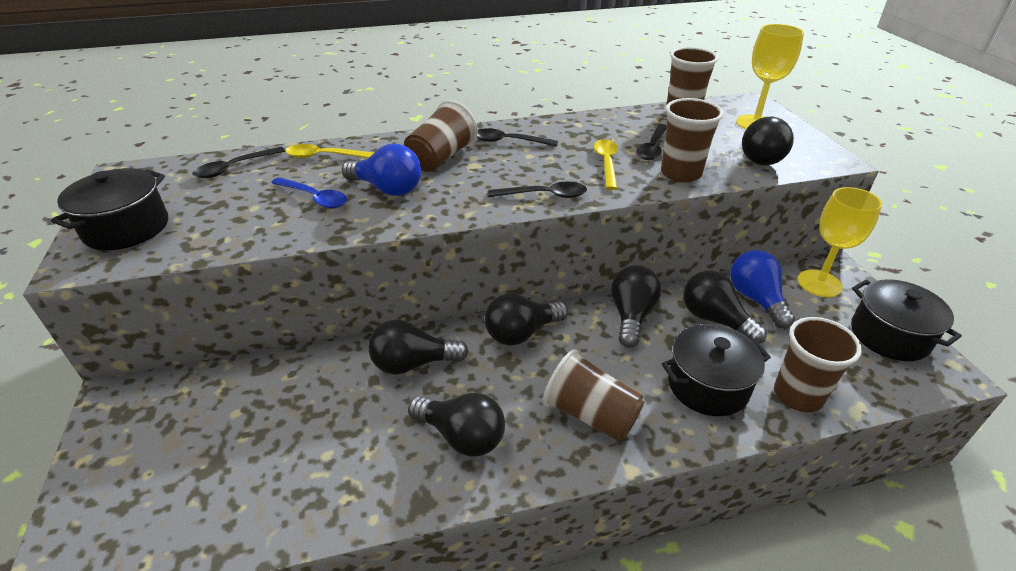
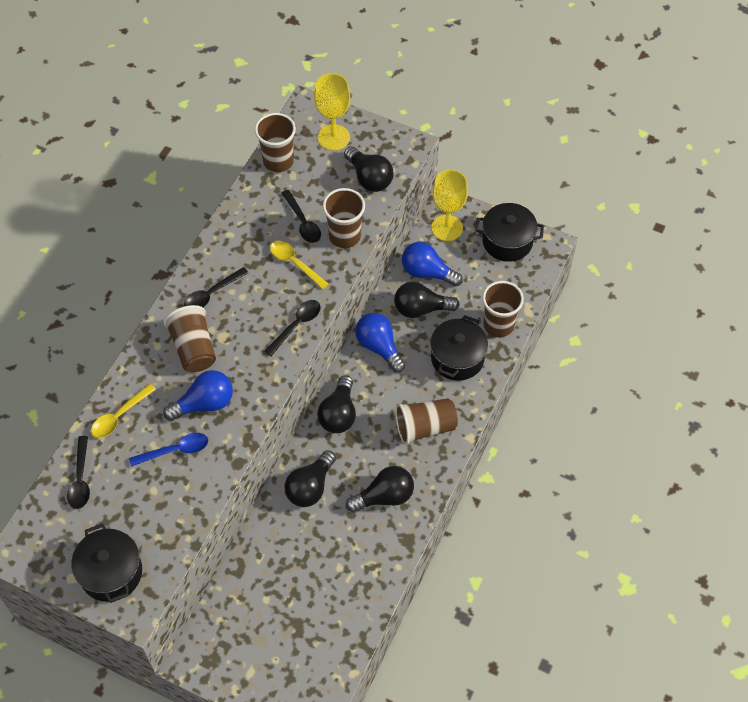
camera: 50 degrees left, 20 degrees up
(631, 316) = (379, 347): black light bulb -> blue light bulb

